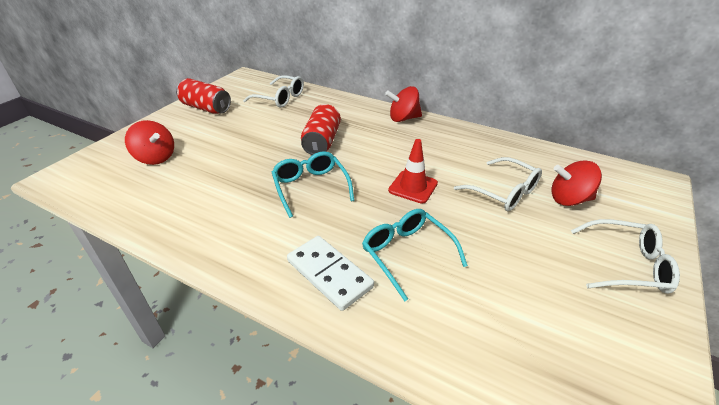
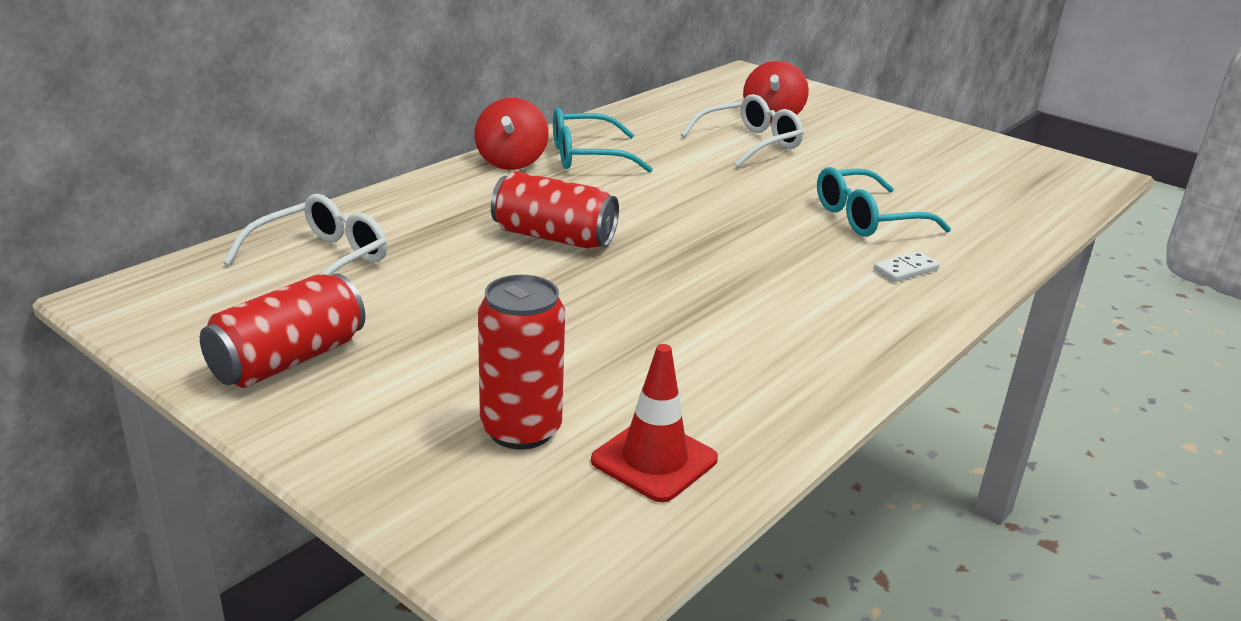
camera: 80 degrees left, 10 degrees down
(155, 158) = (521, 429): red spinning top -> red can
(310, 187) = (701, 262): turquoise glasses -> turquoise glasses (587, 156)
(329, 274) = (905, 270): white domino -> white domino, size x0.51
(413, 187) = (723, 190): red traffic cone -> red traffic cone (654, 460)
(626, 265) = (885, 124): white glasses -> none

